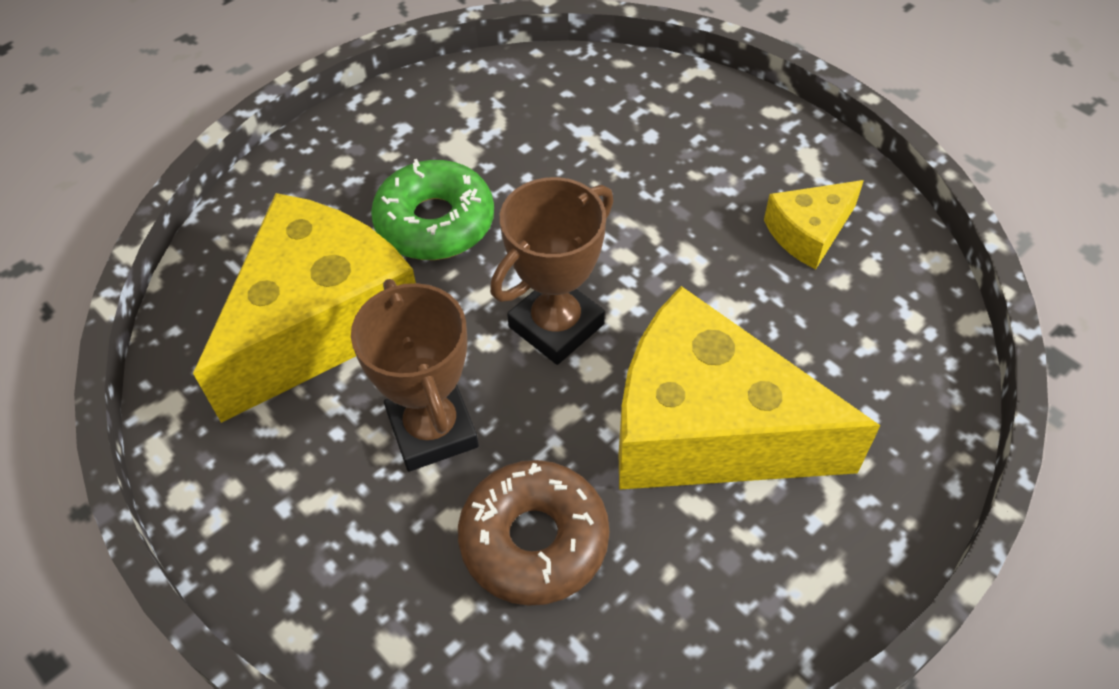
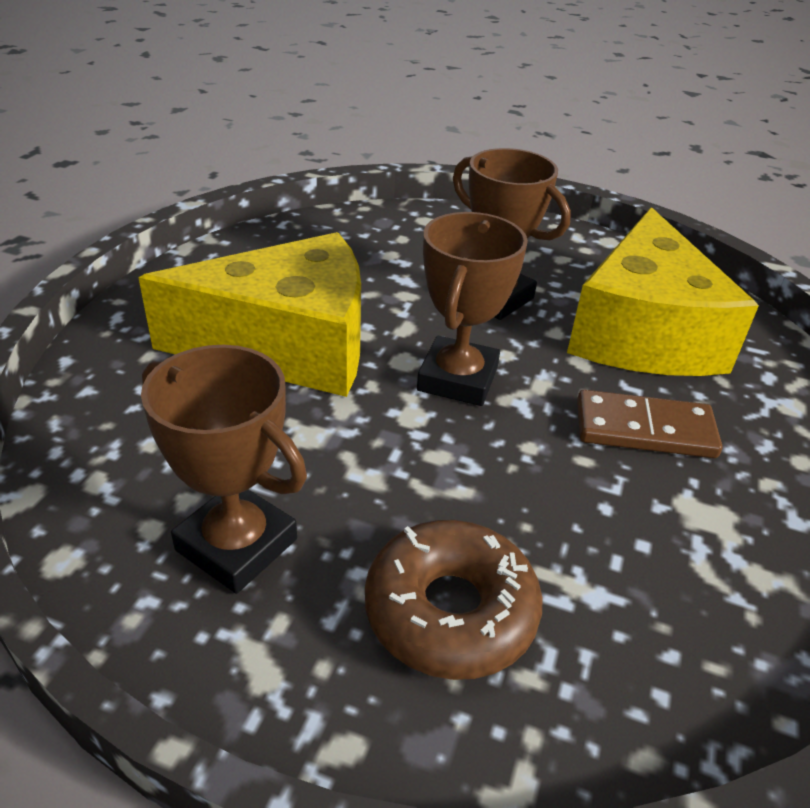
camera: 150 degrees right, 15 degrees down
(435, 222) = (644, 429): green donut -> brown domino
(534, 540) = (380, 268): brown donut -> brown donut (450, 611)
(809, 232) = (236, 545): yellow cheese -> brown trophy

